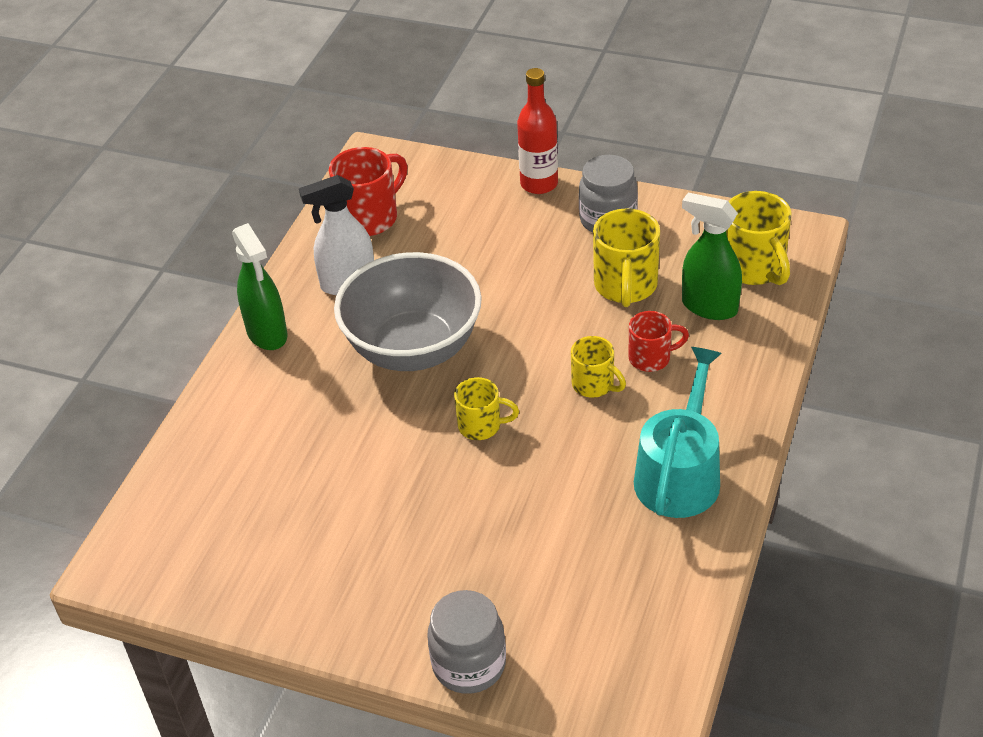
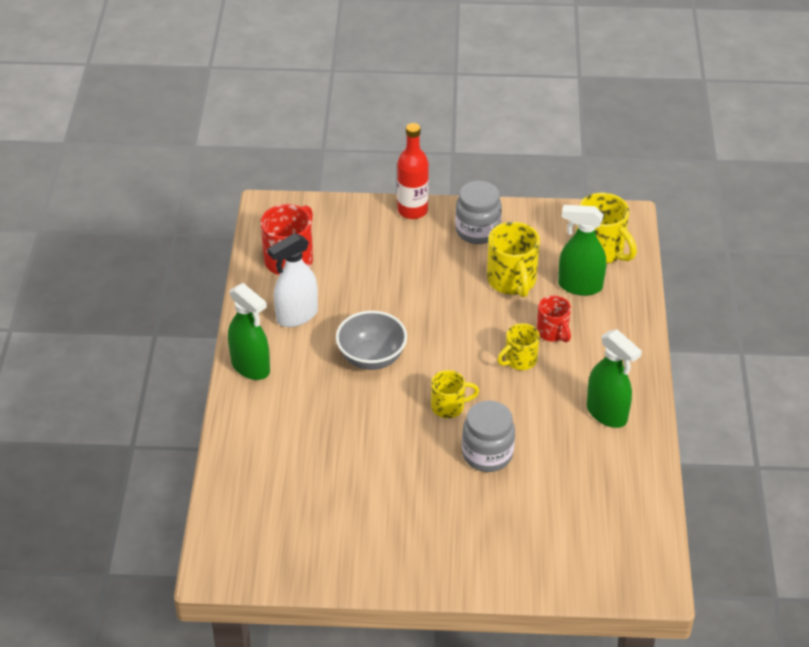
camera: 20 degrees left, 0 degrees up
(413, 348) = (371, 358): grey bowl -> grey bowl, size x0.62
(469, 664) = (514, 578): grey jar -> grey jar (487, 454)
(594, 385) = (519, 360): yellow mug -> yellow mug turned 120 degrees clockwise
(651, 358) = (553, 332): red mug -> red mug turned 90 degrees clockwise
(680, 474) = (607, 414): turquoise watering can -> green spray bottle

